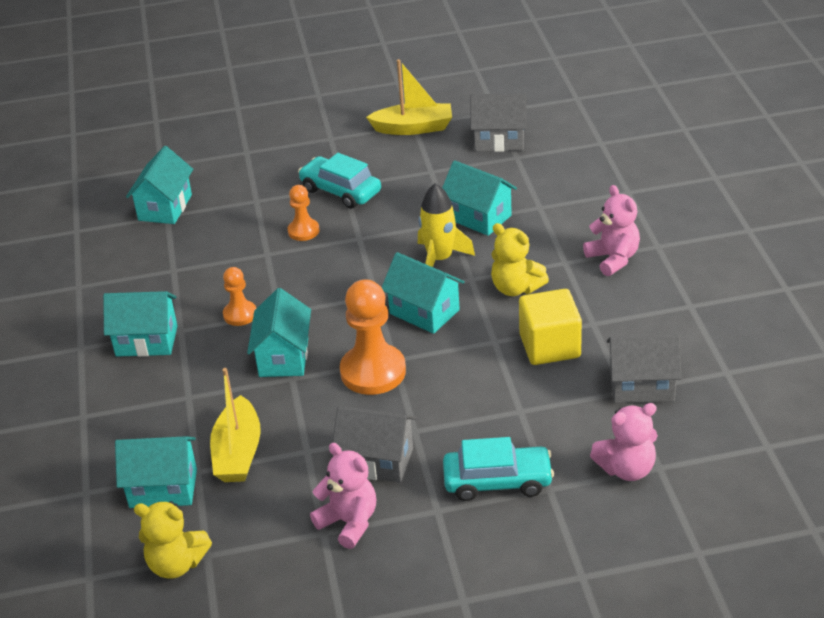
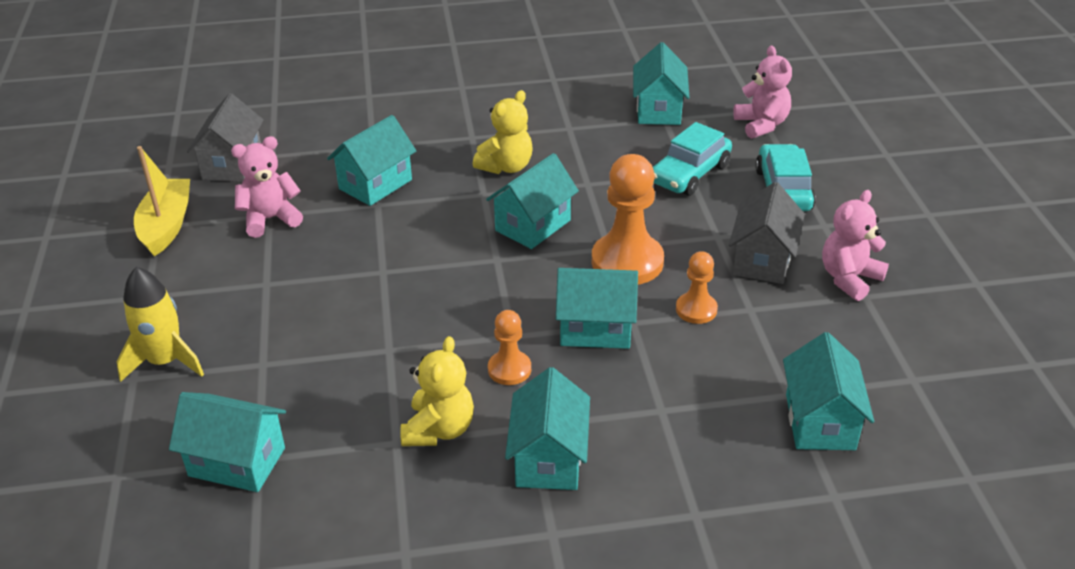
camera: 90 degrees left, 0 degrees up
(176, 564) = (932, 402): yellow teddy bear -> yellow teddy bear (439, 429)
(238, 453) = (757, 361): yellow boat -> none
(303, 231) = (351, 317): orange pawn -> orange pawn (696, 309)
(340, 191) = (276, 286): turquoise car -> turquoise car (689, 174)
(439, 259) = (443, 213): yellow rocket -> yellow rocket (165, 361)
(550, 346) = (599, 152): yellow cube -> none
(613, 259) = (474, 110): pink teddy bear -> pink teddy bear (270, 219)
(641, 386) = (658, 110): grey house -> turquoise house

